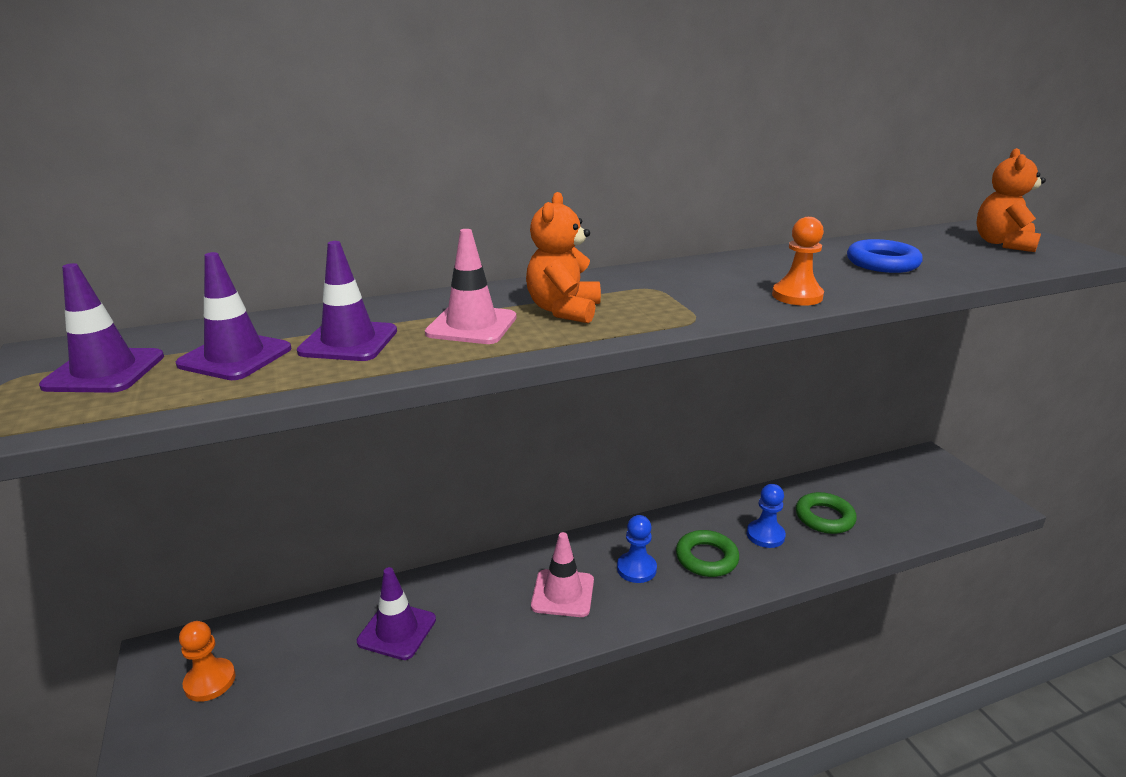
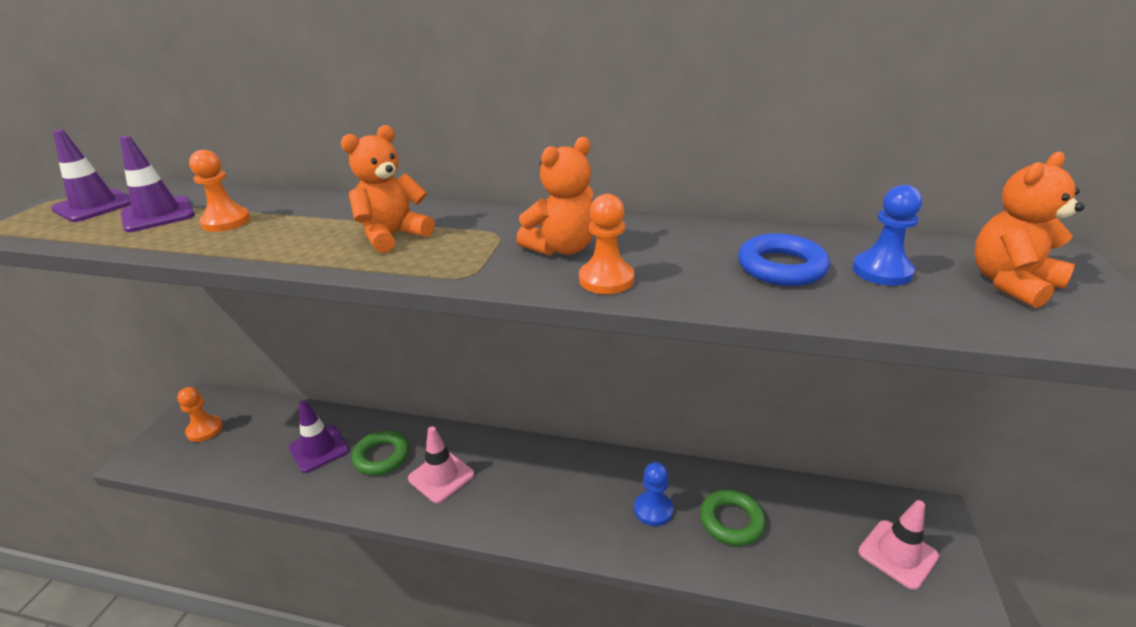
camera: 35 degrees right, 5 degrees up
(348, 341) = (226, 221): purple traffic cone -> orange pawn
(471, 325) = (312, 231): pink traffic cone -> pink traffic cone (897, 554)
(636, 569) = (513, 484): blue pawn -> blue pawn (882, 271)
(706, 558) = (578, 504): green ring -> green ring (382, 456)
(723, 285) = (562, 248): none -> orange teddy bear

